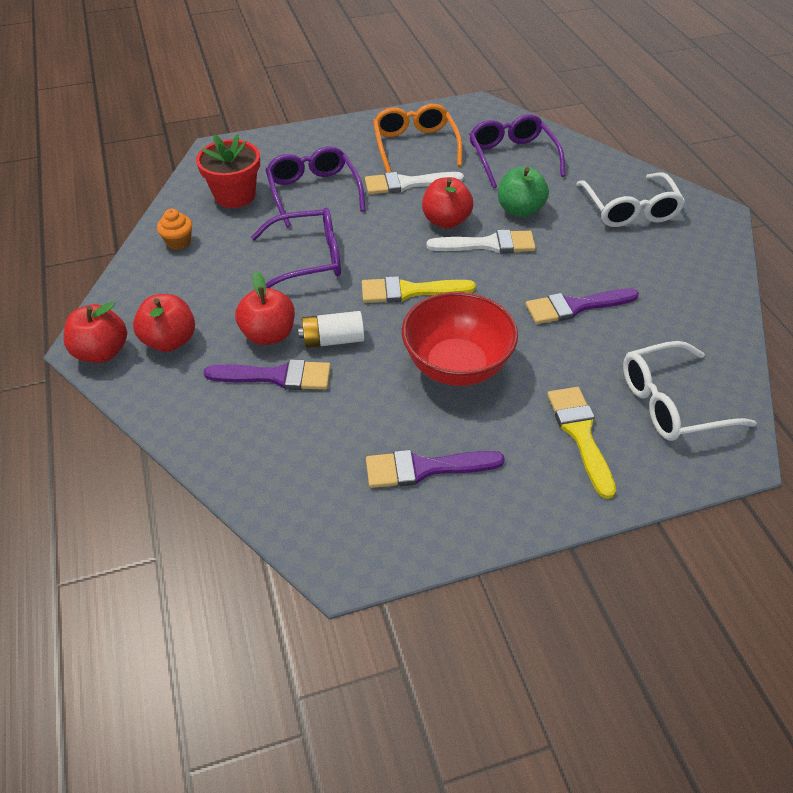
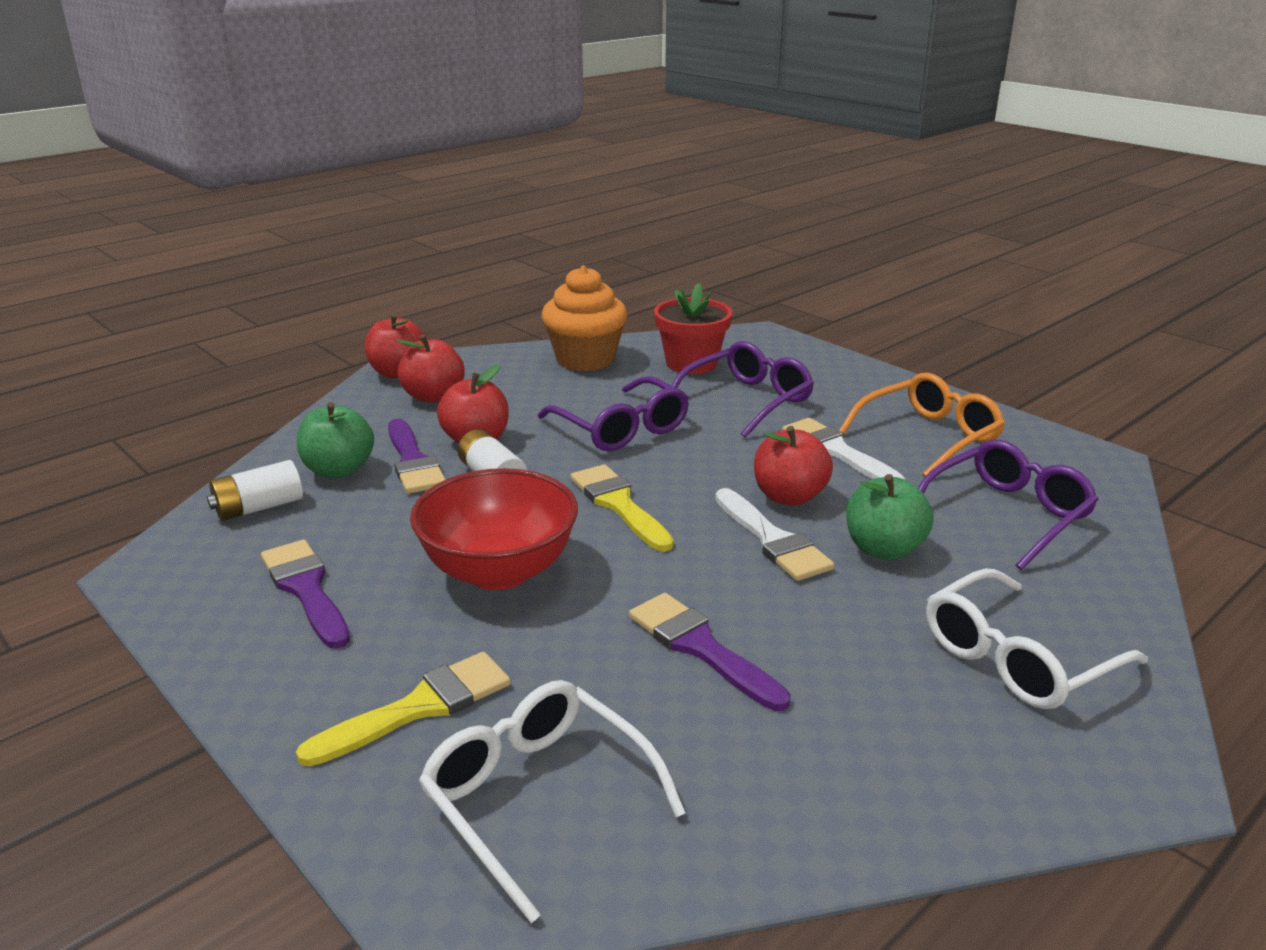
camera: 65 degrees right, 20 degrees down
(178, 242) = (585, 359): orange cupcake -> orange cupcake, size x2.09
(258, 422) = (339, 470): none -> green apple
(287, 481) = (259, 508): none -> white battery

